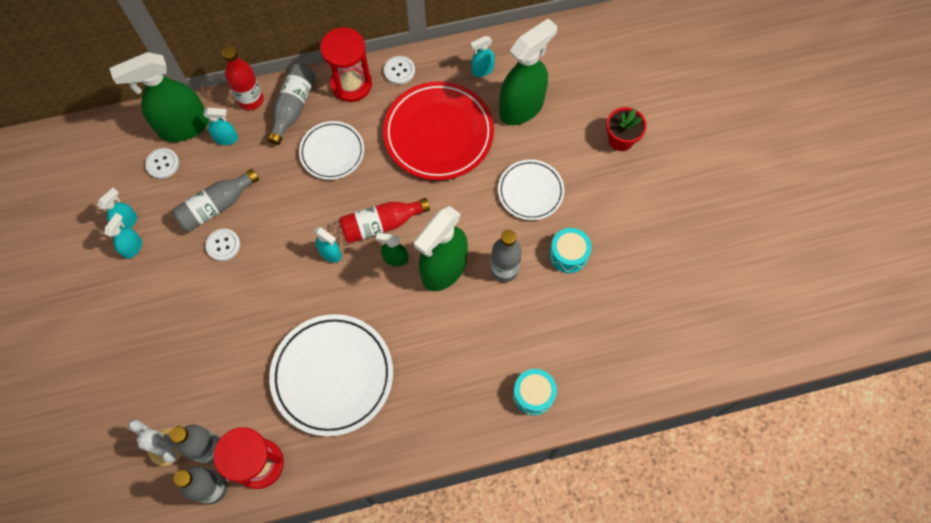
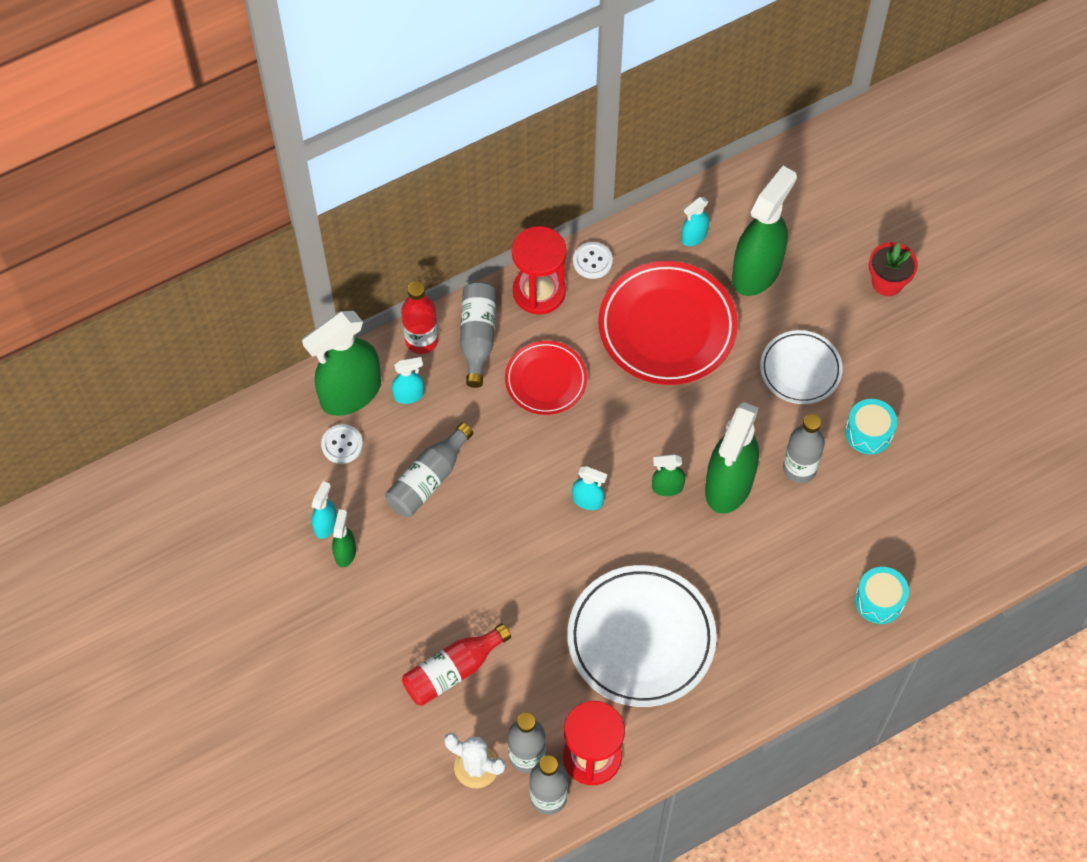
camera: 15 degrees left, 5 degrees down
(133, 247) = (345, 553): turquoise spray bottle -> green spray bottle
(223, 245) = (454, 523): white button -> none
(332, 152) = (546, 380): white plate -> red plate
(381, 224) = (636, 451): red bottle -> red bottle (452, 671)

